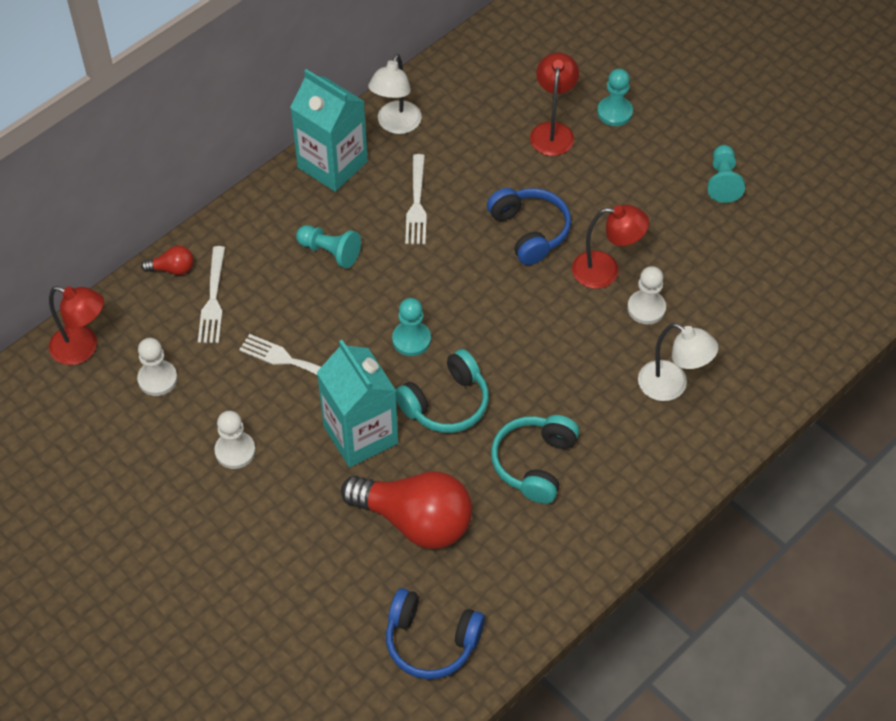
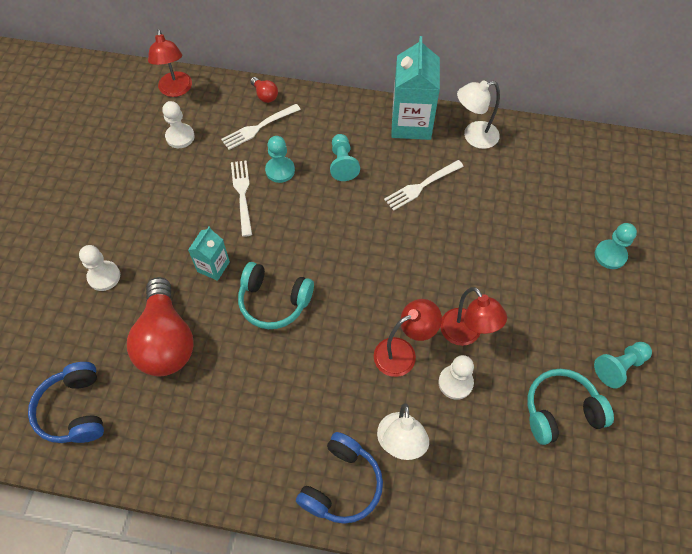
camera: 55 degrees right, 5 degrees up
(235, 451) = (154, 207): white pawn -> white pawn (104, 276)
(360, 435) = (213, 266): turquoise carton -> turquoise carton, size x0.55
(411, 339) = (310, 249): turquoise pawn -> turquoise pawn (280, 170)
(529, 231) = (457, 265): blue headphones -> blue headphones (341, 484)
(534, 463) = (263, 388): turquoise headphones -> turquoise headphones (561, 411)
(552, 131) = (555, 227): red lamp -> red lamp (403, 352)

